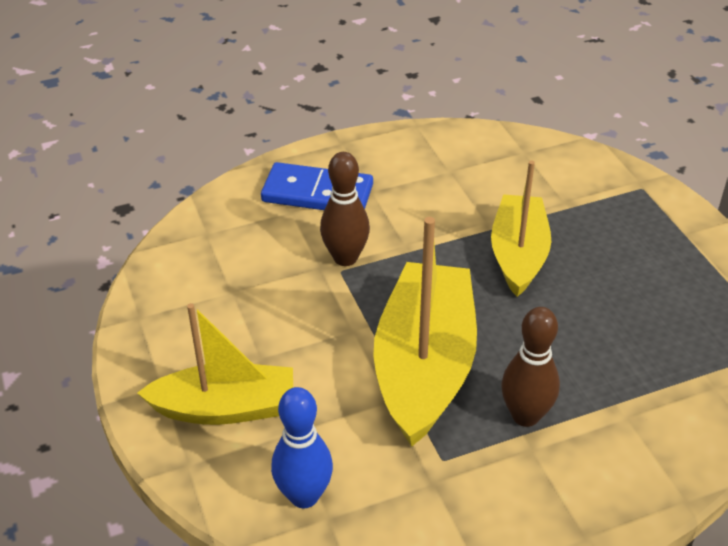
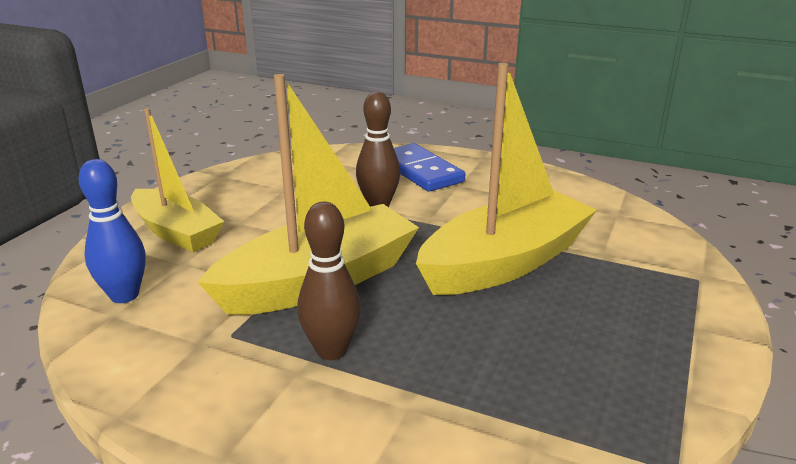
camera: 45 degrees right, 15 degrees down
(518, 254) = (505, 262): yellow boat -> yellow boat, size x1.51

